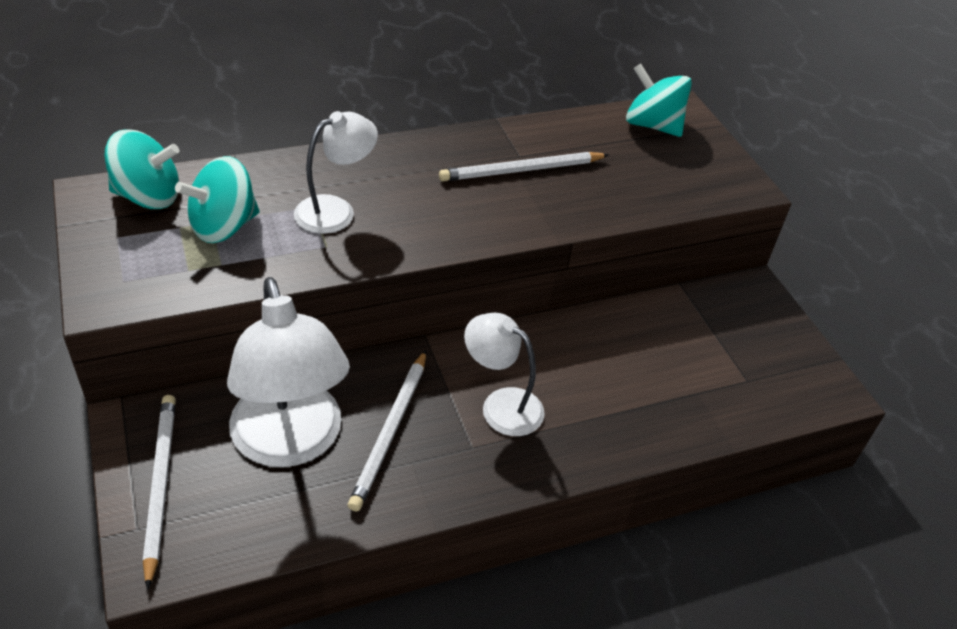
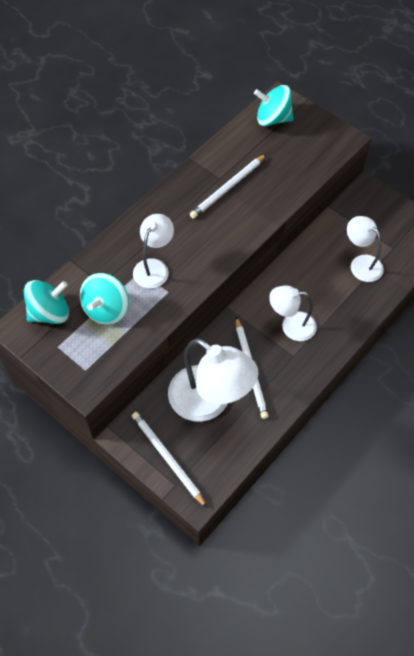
camera: 25 degrees left, 15 degrees up
(678, 377) = (361, 263): none -> white lamp

